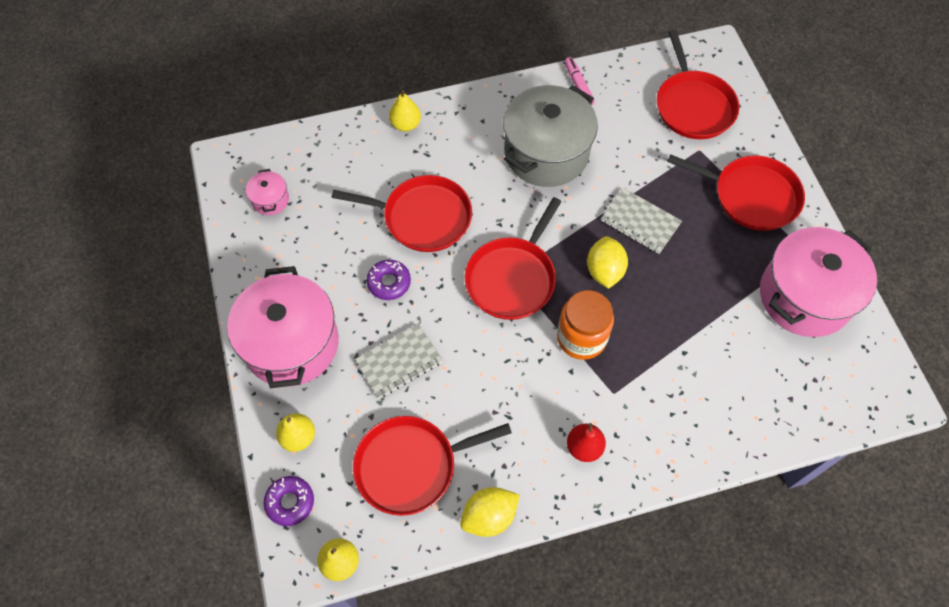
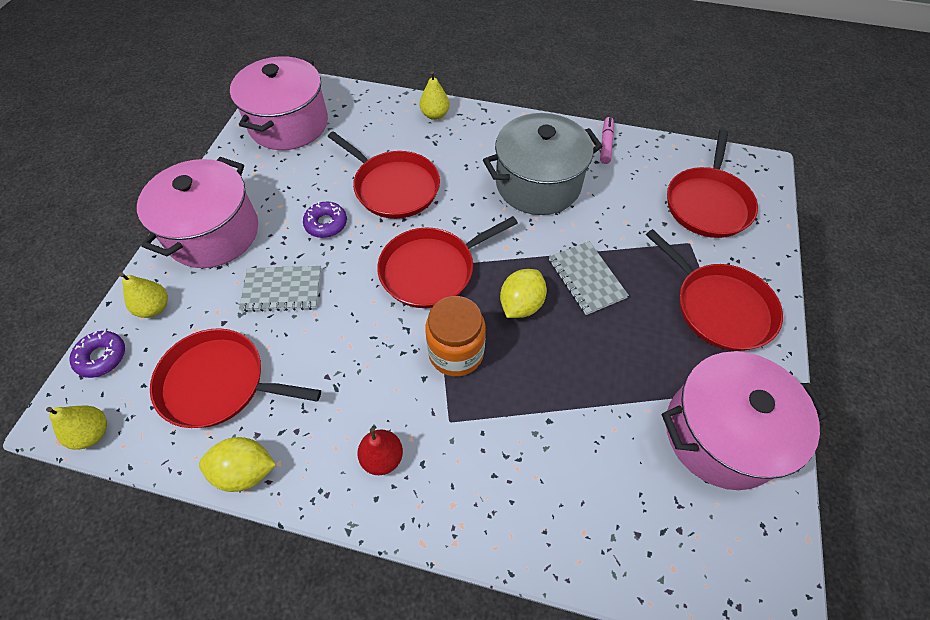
camera: 30 degrees right, 5 degrees down
(270, 200) = (289, 124): pink pot -> pink pot, size x2.34

